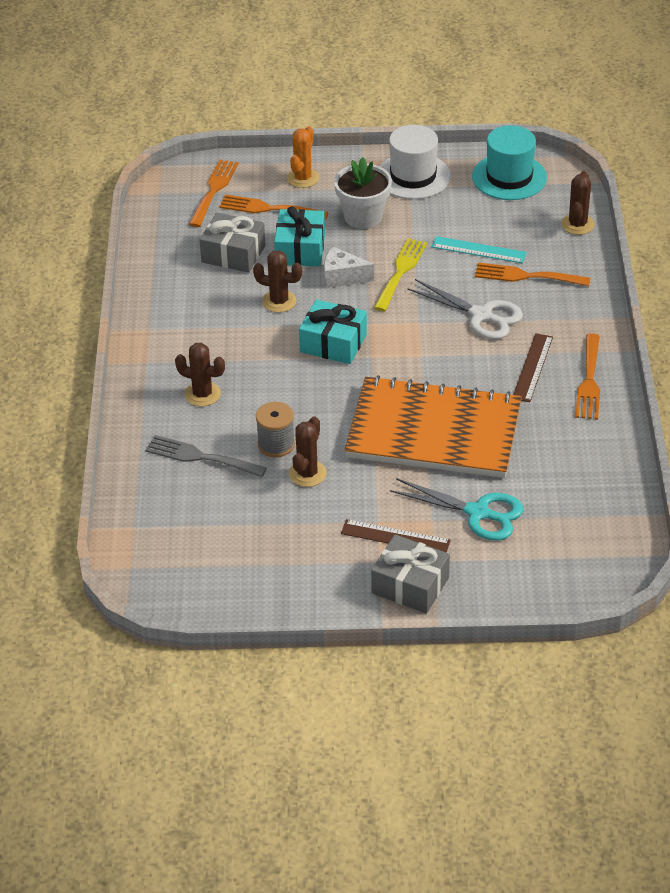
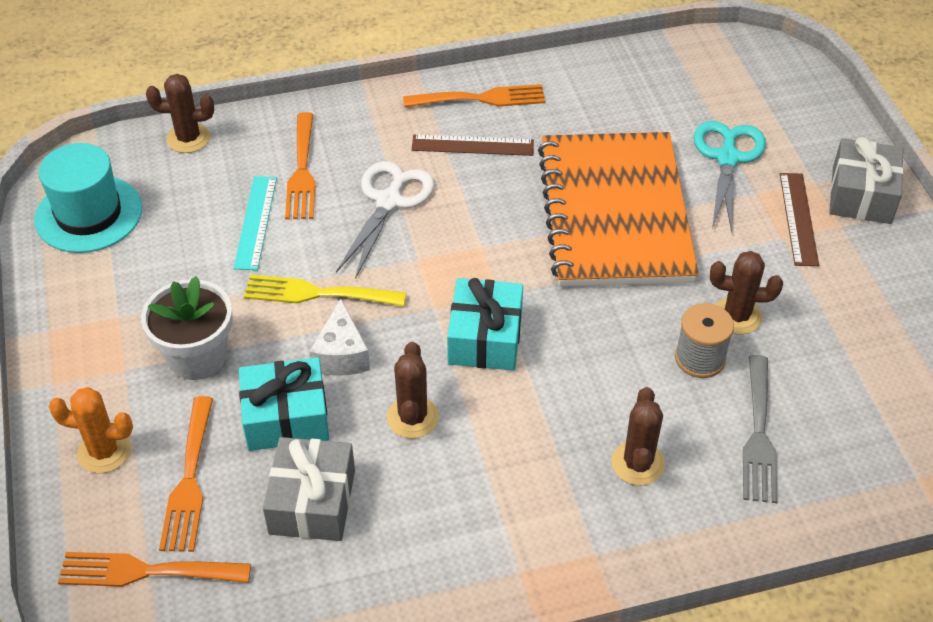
camera: 105 degrees left, 5 degrees up
(413, 176) = (92, 316): white hat -> none

